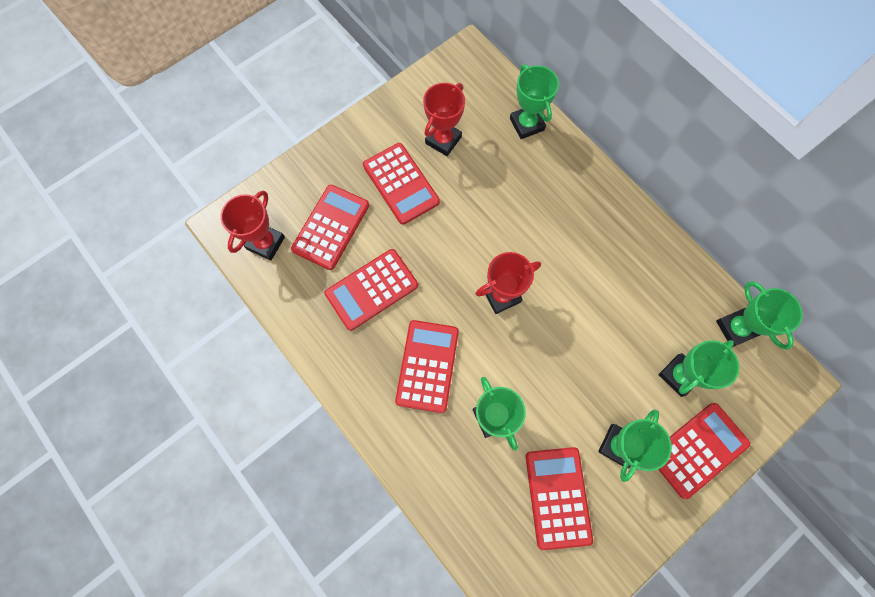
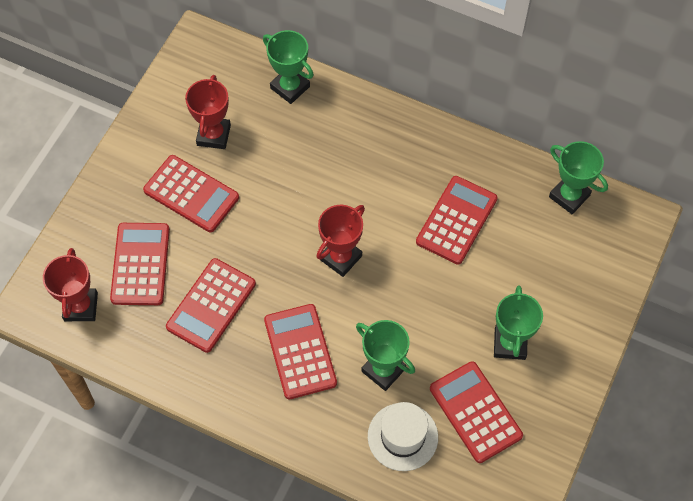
camera: 25 degrees left, 10 degrees down
(481, 488) = (402, 436): none -> white hat
(679, 375) = (537, 259): green trophy -> none
(698, 450) = (581, 316): red calculator -> red calculator (456, 220)

